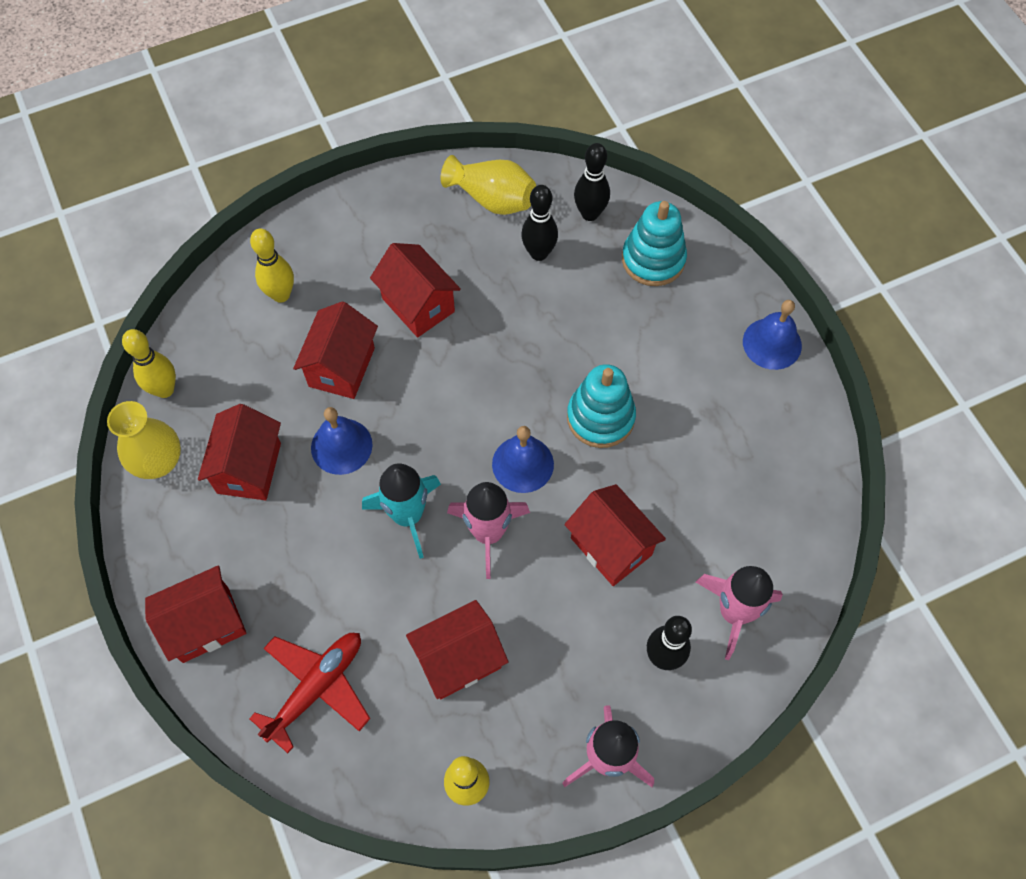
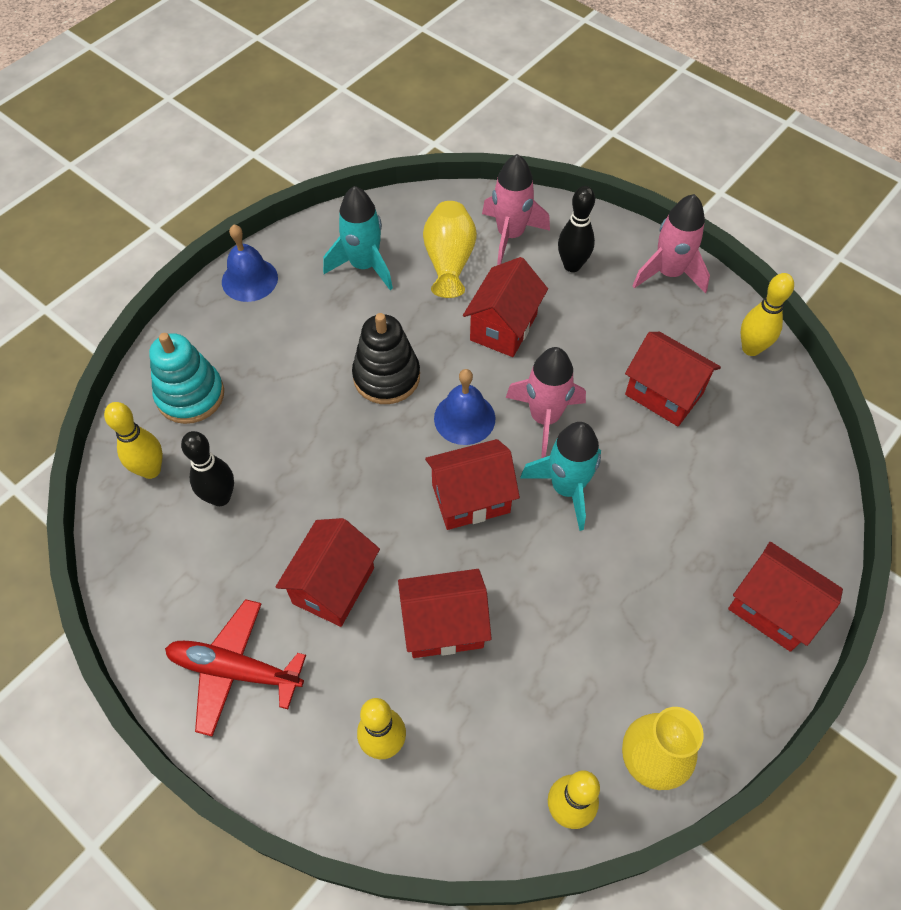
camera: 115 degrees left, 5 degrees down
(249, 468) = (603, 657): red house -> red house (470, 498)
(317, 687) = (758, 487): red plane -> red plane (234, 670)
(341, 446) = (531, 580): blue bell -> none
(492, 199) = (162, 572): yellow vase -> yellow vase (449, 261)
(590, 214) = (151, 470): black bowling pin -> yellow bowling pin
(600, 417) = (386, 377): turquoise stacking toy -> black stacking toy
(749, 450) = (364, 265): none -> turquoise rocket

